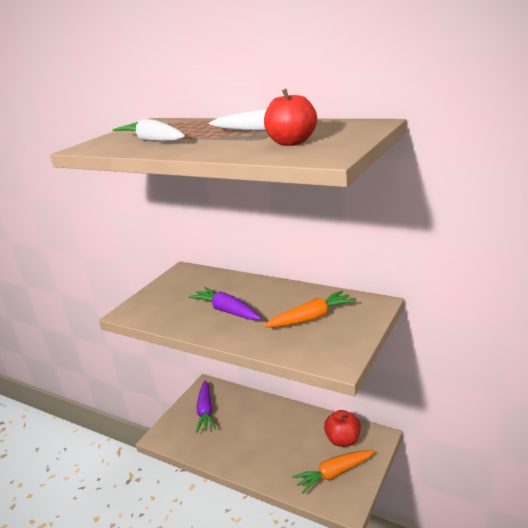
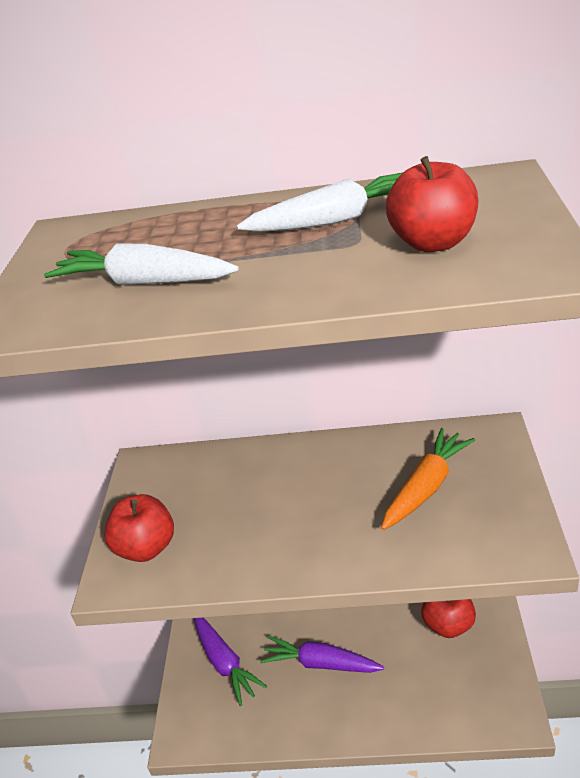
camera: 25 degrees left, 10 degrees up
(152, 304) = (146, 548): none -> red apple
(227, 311) = (286, 518): purple carrot -> purple carrot (321, 663)
(334, 474) = (470, 680): orange carrot -> none

